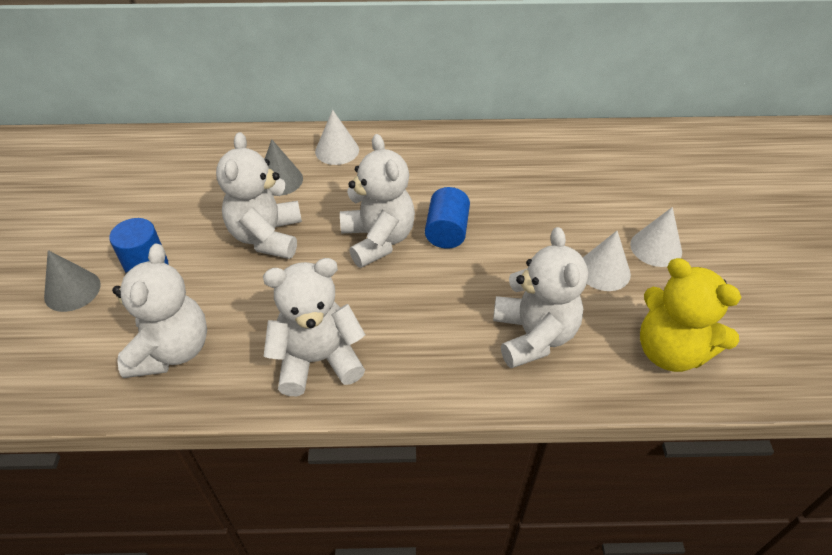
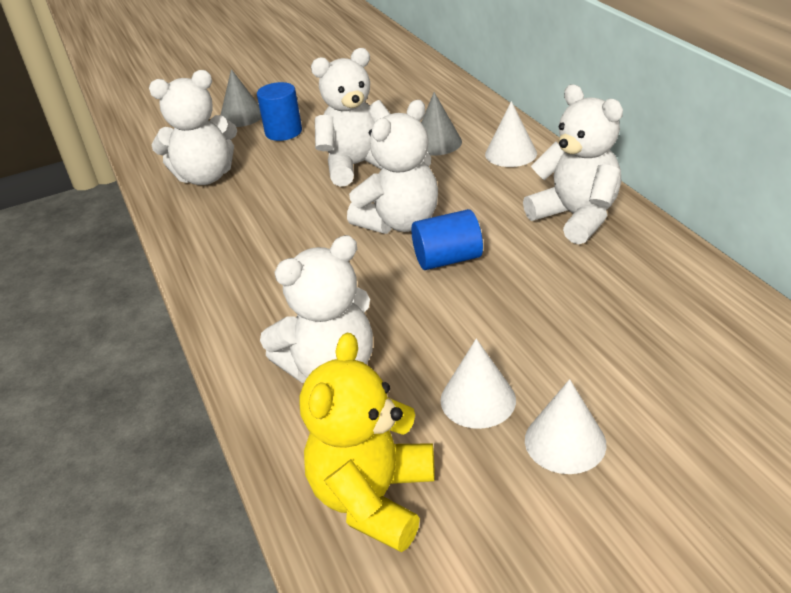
camera: 70 degrees right, 10 degrees down
(318, 360) = (228, 245): white teddy bear -> white teddy bear (576, 217)

